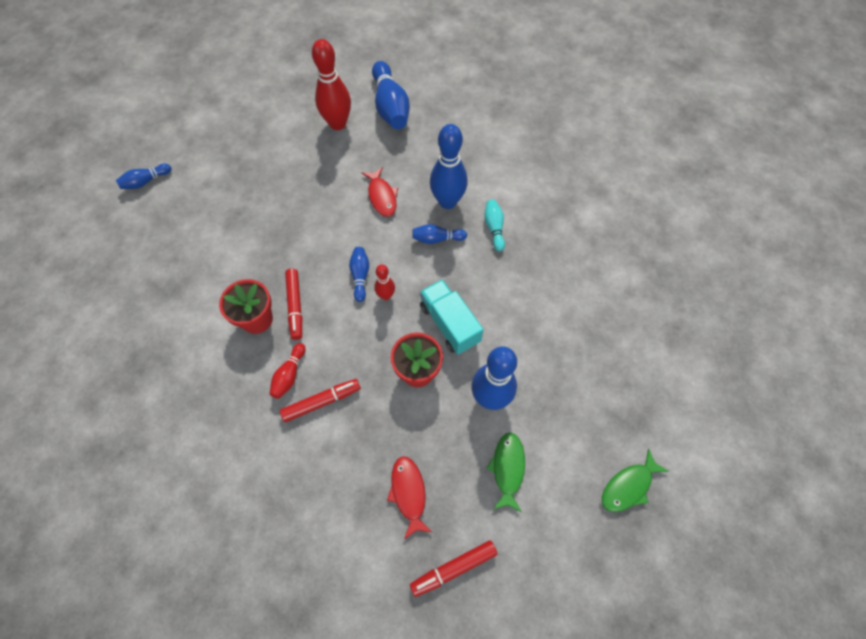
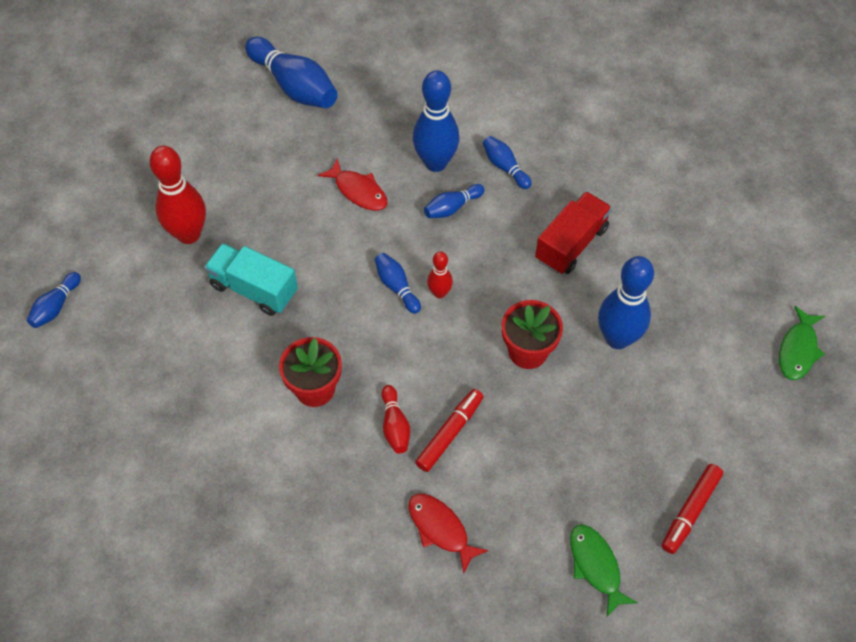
camera: 30 degrees left, 5 degrees down
(295, 306) = (348, 353): red marker -> none
(338, 124) = (246, 133): red bowling pin -> red bowling pin (188, 234)
(408, 493) = (601, 469): red fish -> red fish (440, 529)
(449, 324) = (527, 288): turquoise truck -> turquoise truck (254, 289)
(494, 228) = (505, 167): turquoise bowling pin -> blue bowling pin
(504, 308) = (571, 244): none -> red truck
(507, 468) = (679, 395): green fish -> green fish (596, 566)

